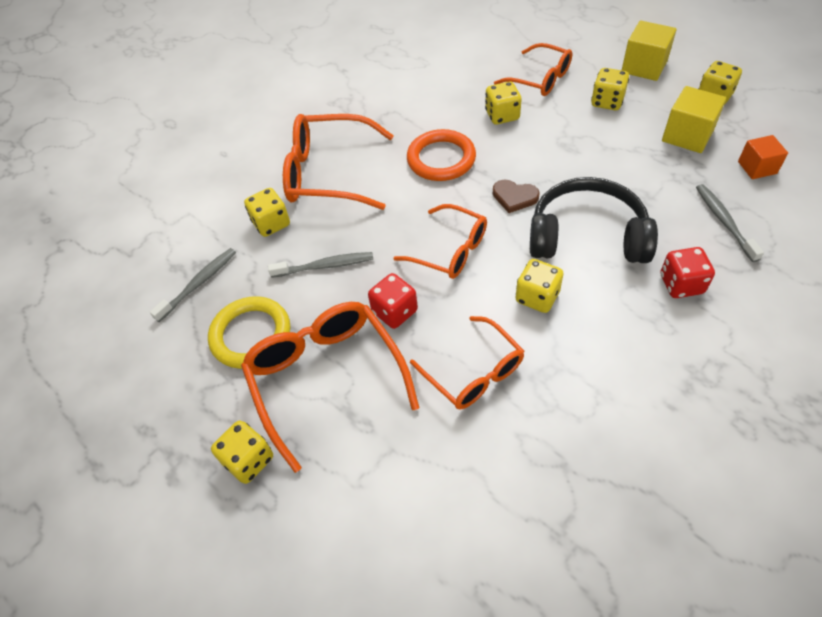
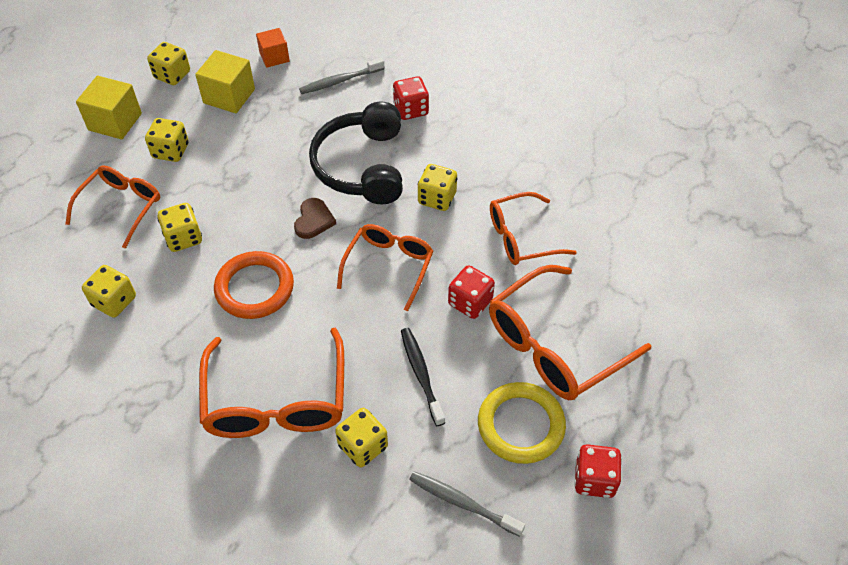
camera: 105 degrees left, 0 degrees up
(178, 385) = (594, 479): none -> red dice
(249, 460) = (650, 390): yellow dice -> yellow dice (114, 301)
(325, 266) = (421, 374): grey toothbrush -> black toothbrush
(473, 371) = (522, 237): orange glasses -> orange glasses turned 150 degrees counterclockwise

